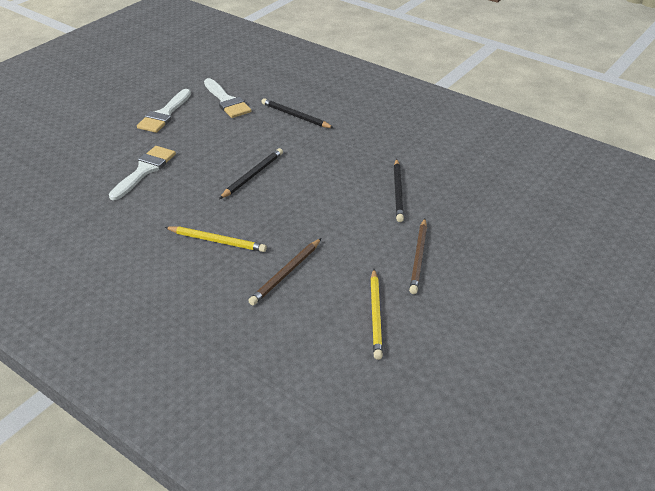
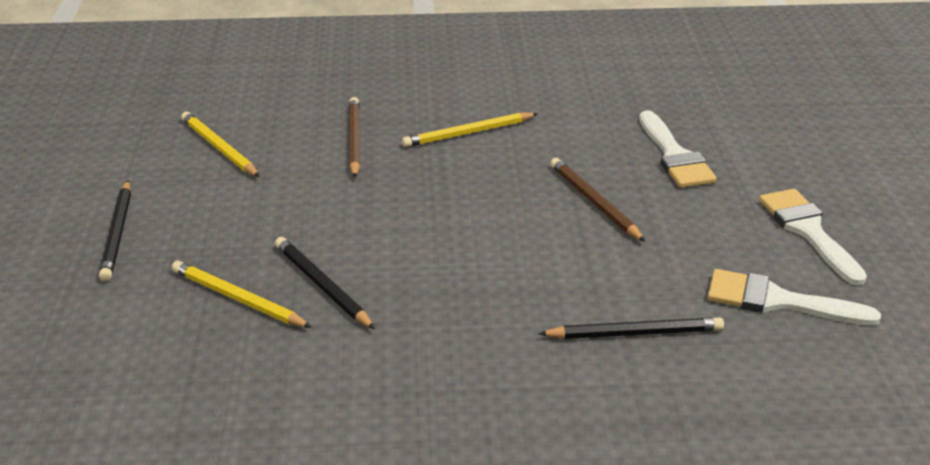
camera: 140 degrees right, 5 degrees down
(252, 175) = (543, 212): black pencil -> black pencil (117, 233)
(418, 257) = (218, 217): brown pencil -> brown pencil (594, 202)
(443, 205) = (238, 299): none -> yellow pencil

